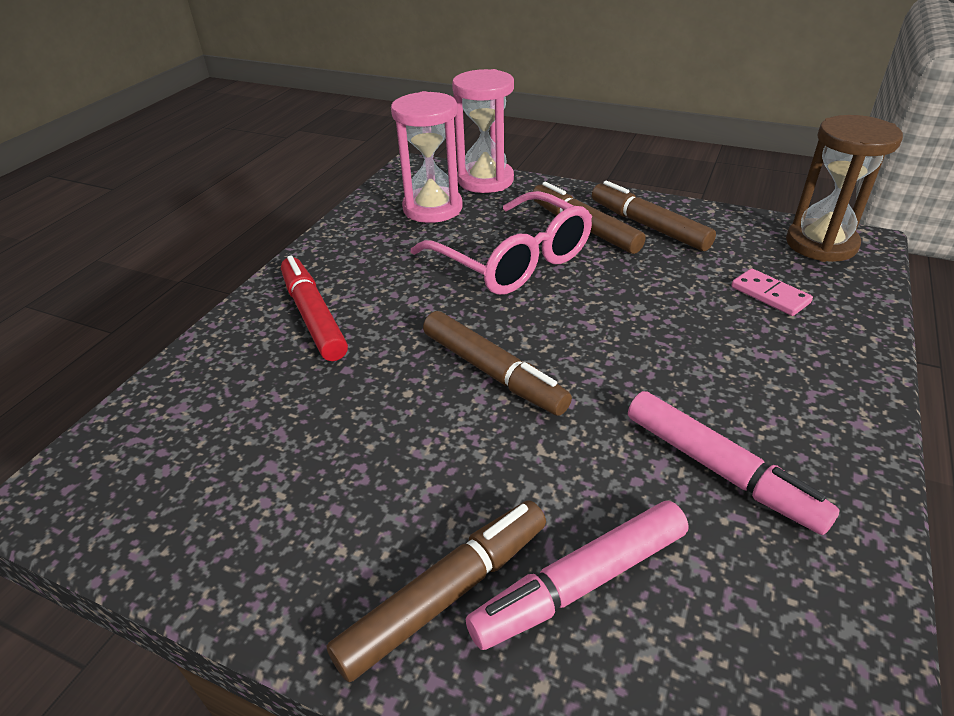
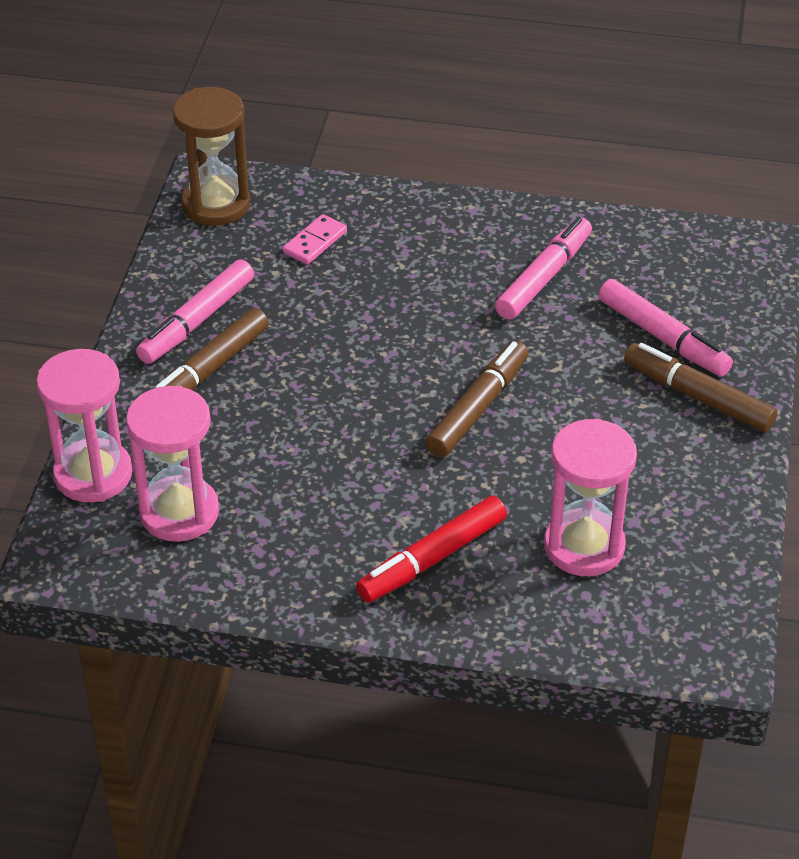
camera: 105 degrees left, 5 degrees up
(263, 417) = (584, 546): none -> pink hourglass
(513, 260) = (290, 420): pink glasses -> none
(648, 226) = (196, 321): brown marker -> pink marker

